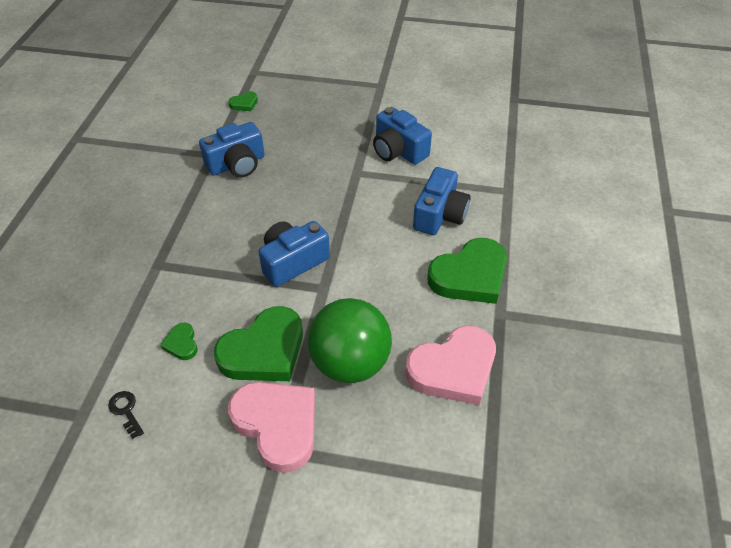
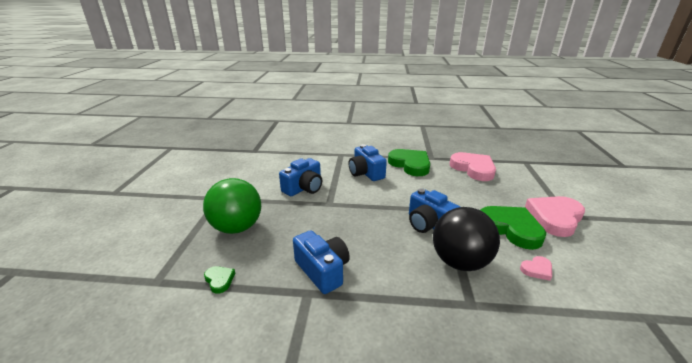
camera: 95 degrees left, 20 degrees down
(126, 411) = (615, 289): black key -> none
(181, 343) = (537, 270): green heart -> pink heart
(216, 273) = (460, 262): none -> black ball
(350, 363) = (493, 197): green ball -> green ball (237, 227)
(440, 215) = (366, 173): blue camera -> blue camera turned 135 degrees counterclockwise

